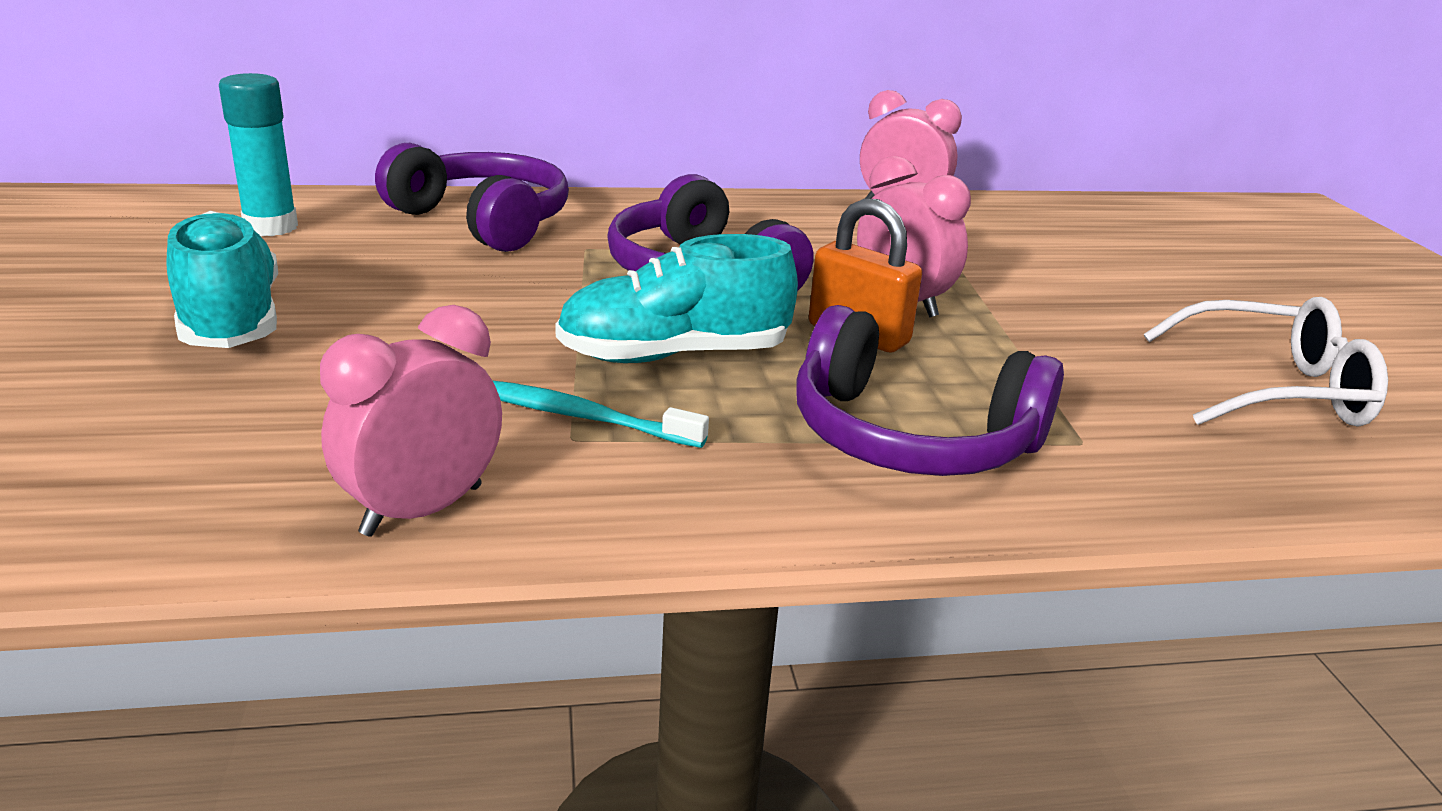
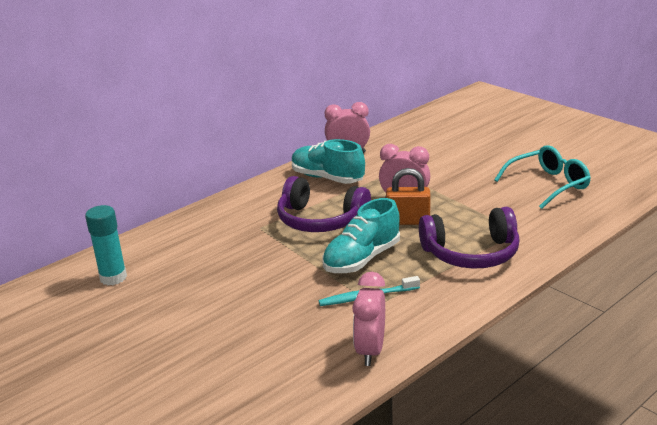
camera: 30 degrees left, 0 degrees up
(231, 320) = (182, 324): turquoise shoe -> turquoise shoe (327, 178)
(483, 221) = (198, 233): purple headphones -> none
(1272, 389) = (548, 185): white glasses -> turquoise glasses

